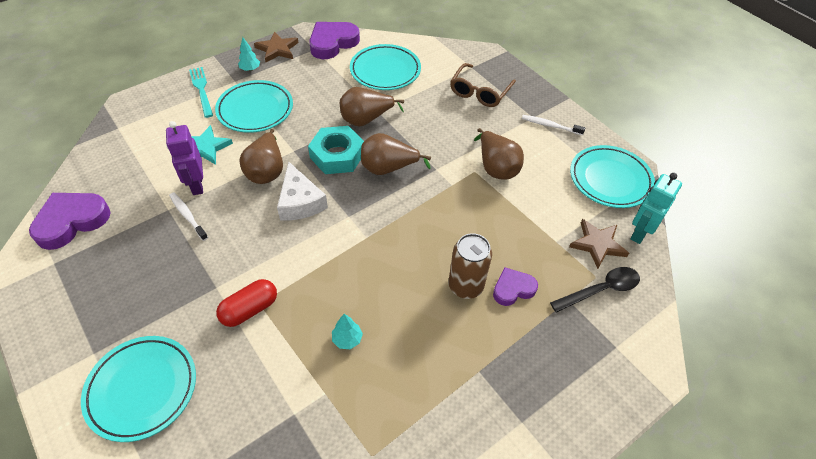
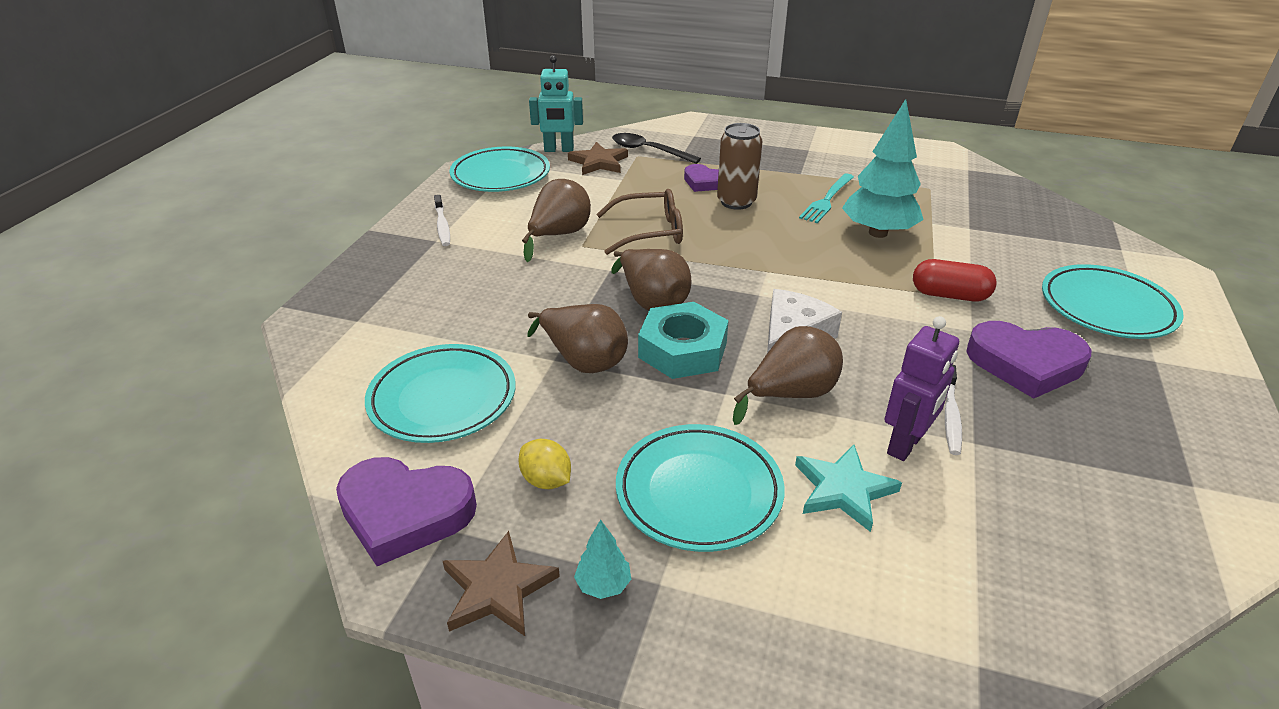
camera: 125 degrees left, 15 degrees down
(71, 221) = (1147, 528): purple heart -> purple heart (1025, 364)
(201, 89) = (739, 618): turquoise fork -> turquoise fork (827, 200)
(308, 77) = (546, 480): none -> yellow lemon
(347, 339) = (878, 233): turquoise tree -> turquoise tree, size x2.31
(480, 91) = (416, 292): brown glasses -> brown glasses (649, 232)

